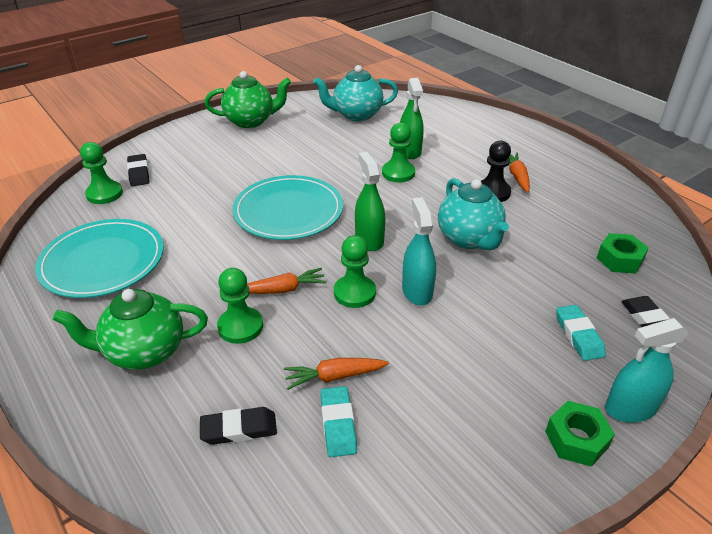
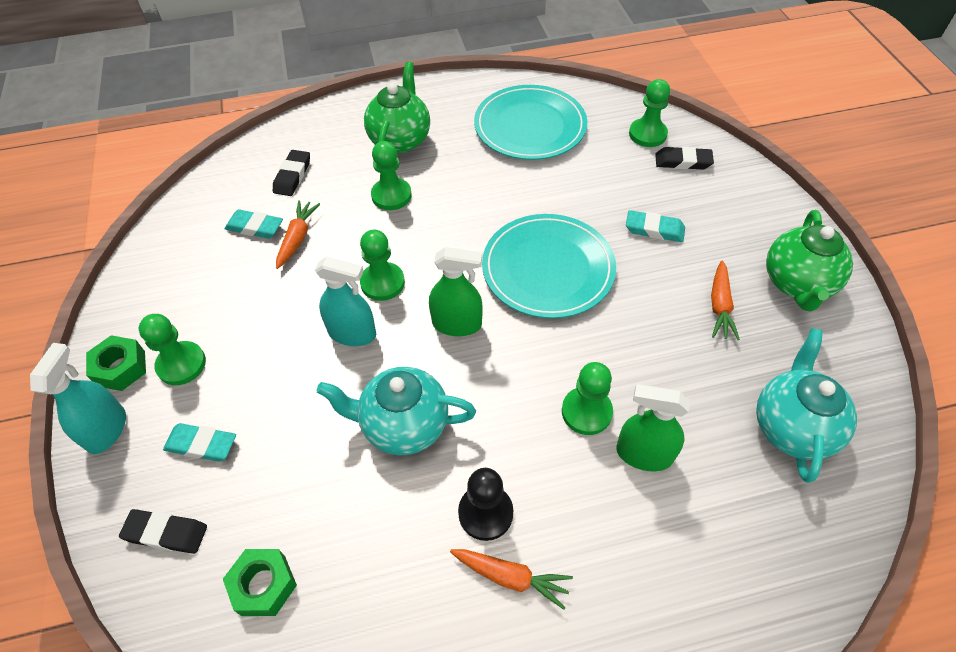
camera: 115 degrees right, 15 degrees up
(224, 174) = (654, 229): none -> turquoise eraser
(283, 289) = (420, 233): orange carrot -> orange carrot (720, 306)
(532, 391) = (181, 364): none -> green pawn

